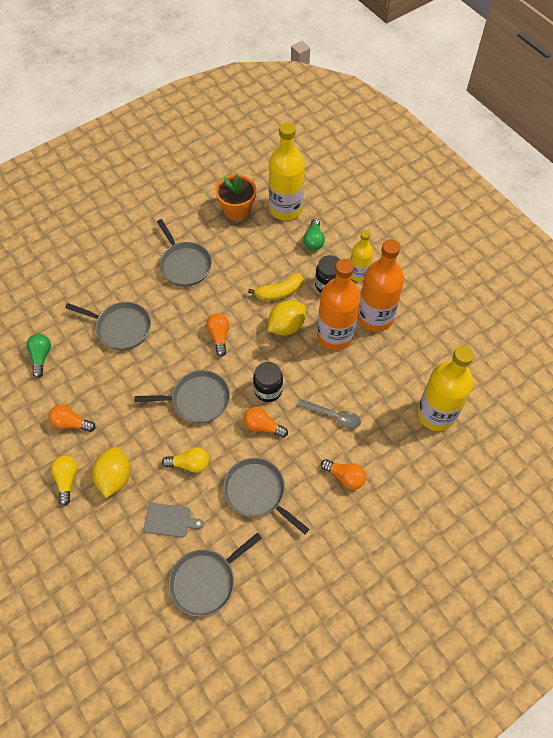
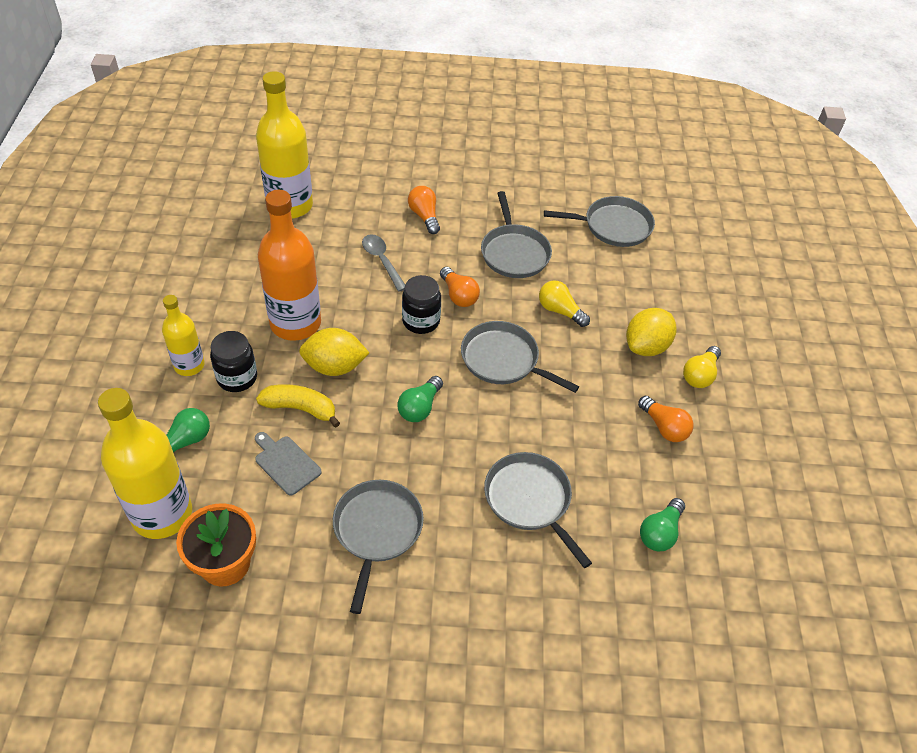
camera: 145 degrees left, 10 degrees down
(170, 520) = (614, 282): grey cutting board -> grey cutting board (286, 463)
(219, 336) = (420, 407): orange light bulb -> green light bulb
(375, 317) = (233, 311): orange bottle -> none

